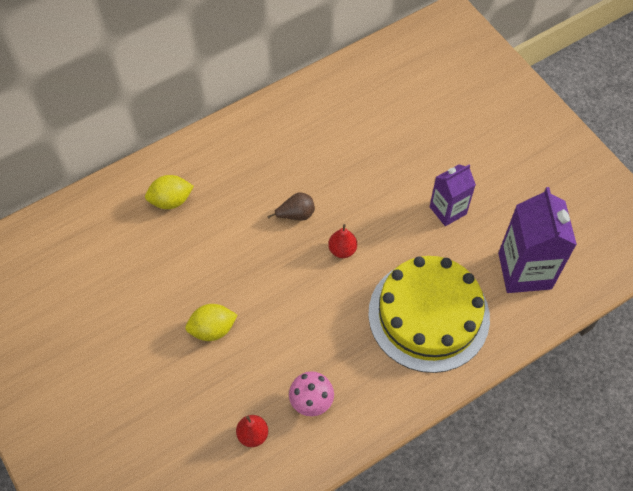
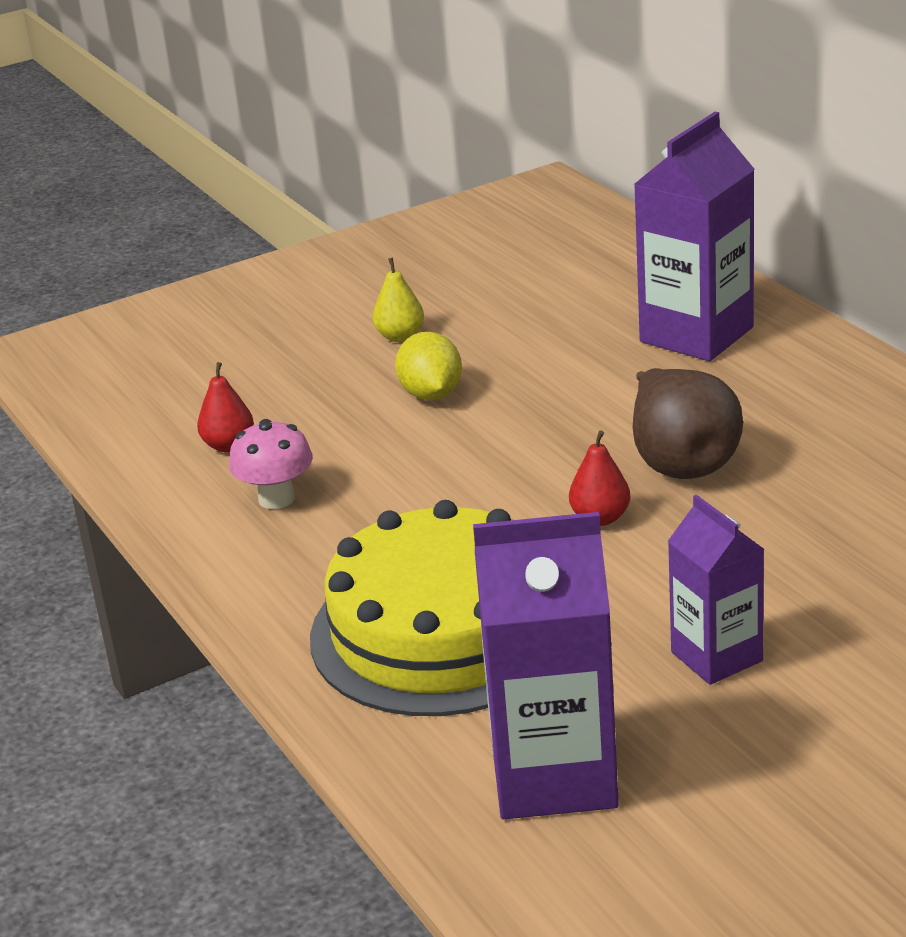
camera: 95 degrees right, 30 degrees down
(140, 349) = (400, 336): none -> yellow pear
(171, 201) = (696, 334): yellow lemon -> purple carton
(296, 214) = (681, 461): brown pear -> brown pear, size x1.86

